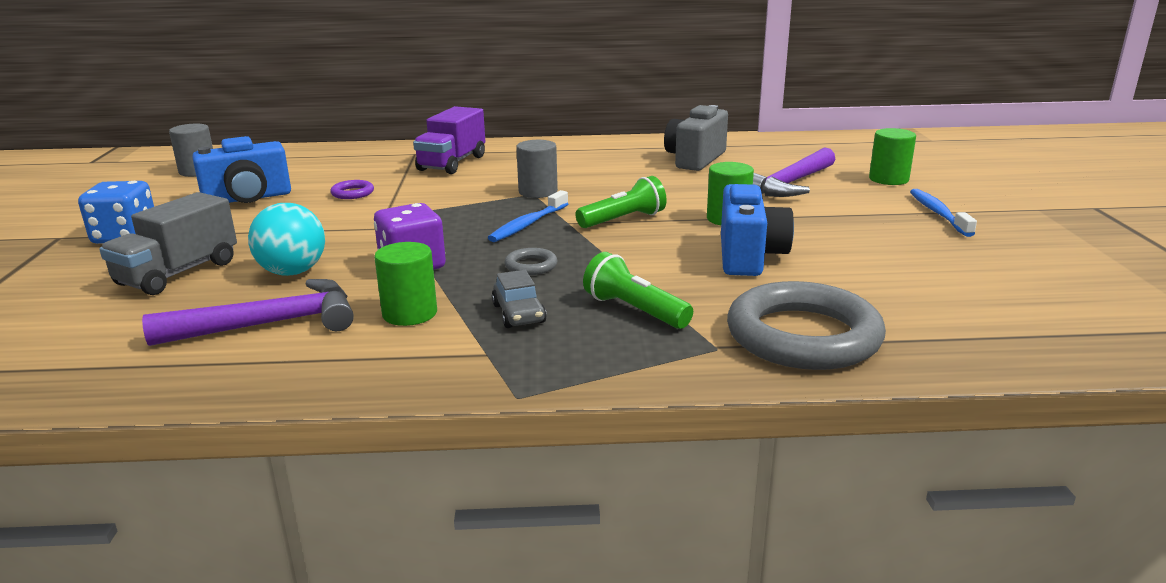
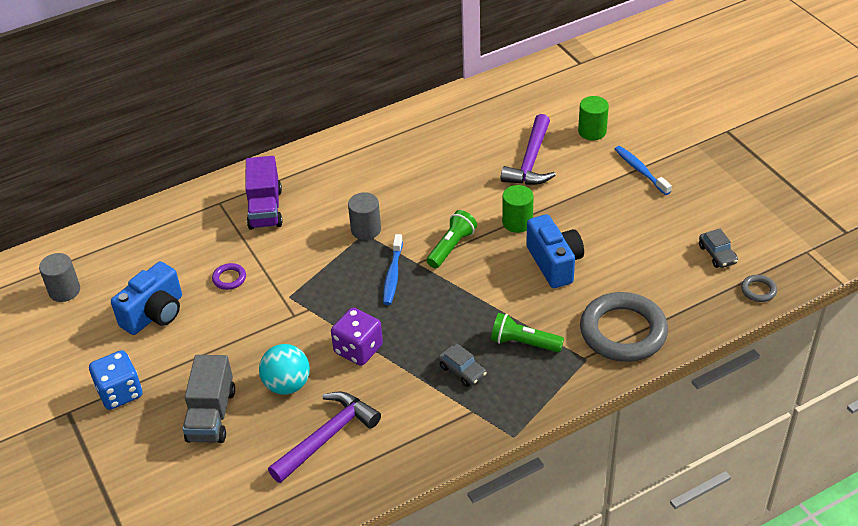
camera: 25 degrees left, 20 degrees up
(410, 314) = (400, 395): green cylinder -> none
(531, 266) = (432, 321): grey ring -> grey ring (758, 290)
(695, 159) = (445, 143): grey camera -> none
(1024, 299) = (717, 254): none -> grey car

